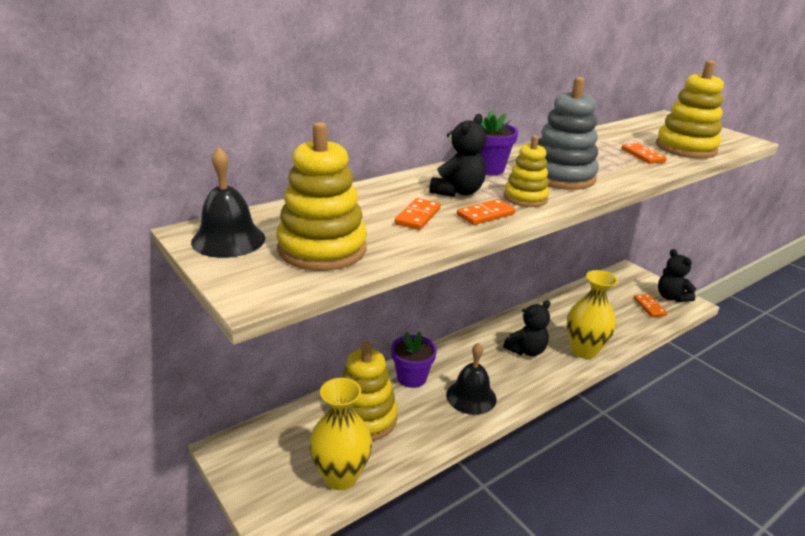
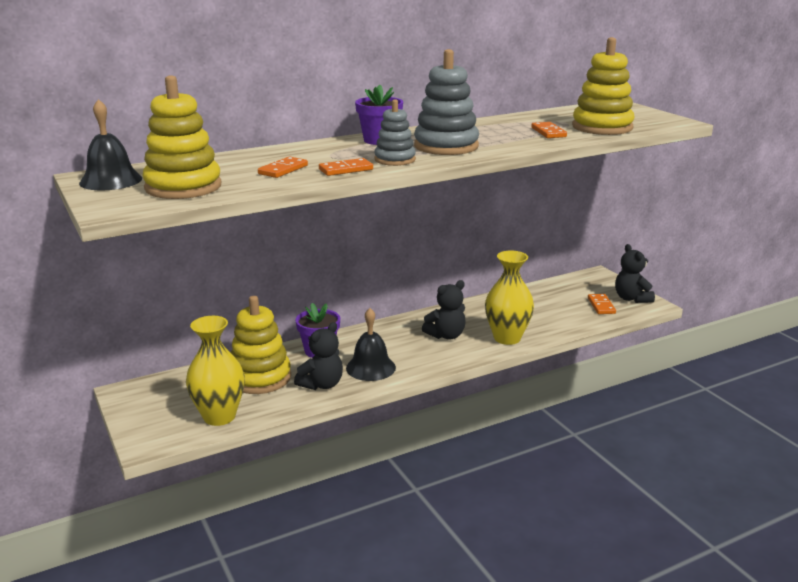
camera: 10 degrees right, 5 degrees down
(457, 192) = (335, 155): black teddy bear -> black teddy bear (322, 384)
(525, 198) = (395, 160): yellow stacking toy -> grey stacking toy

